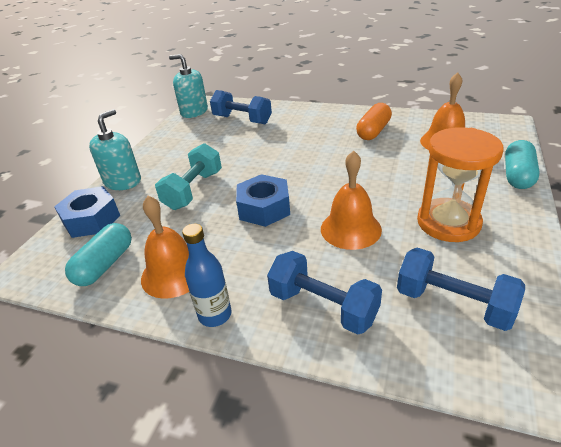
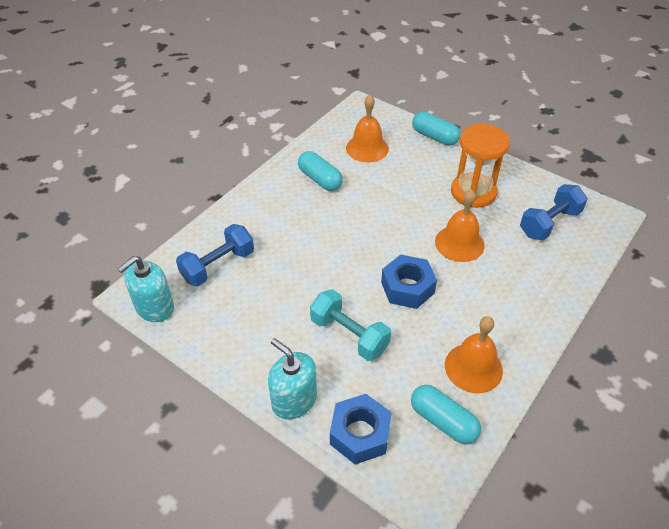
camera: 75 degrees left, 10 degrees up
(215, 315) = (528, 346): blue bottle -> none
(323, 306) = (536, 284): blue dumbbell -> none
(373, 131) = (320, 179): orange capsule -> turquoise capsule

